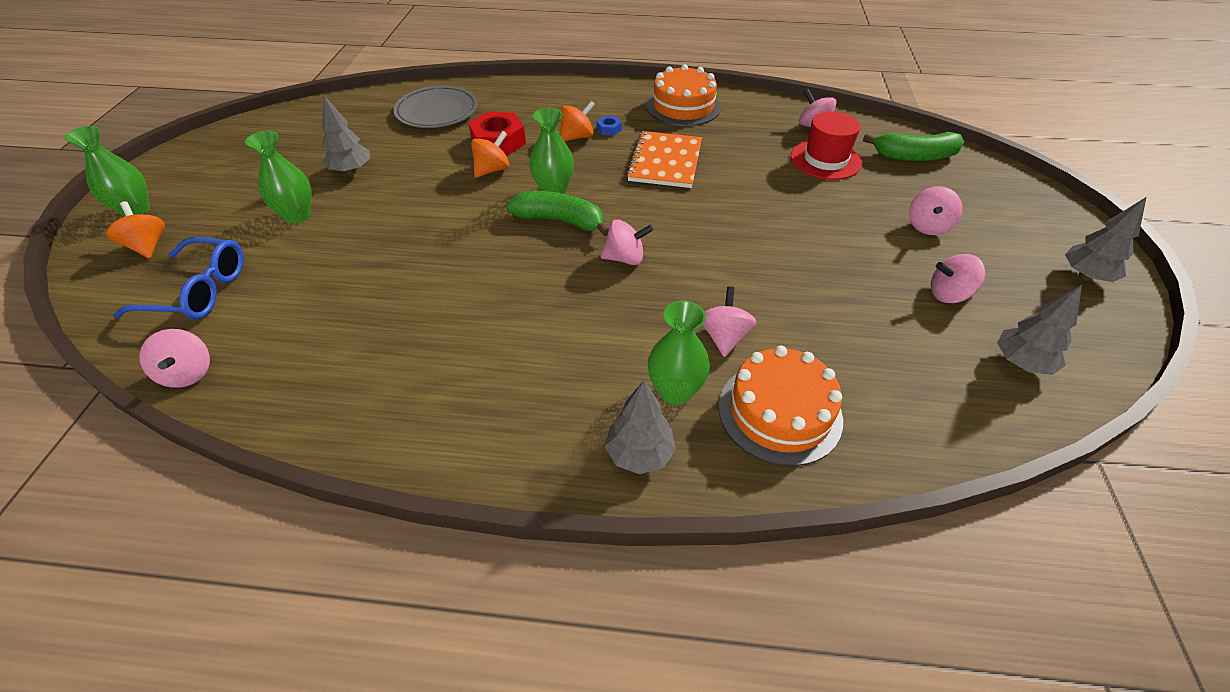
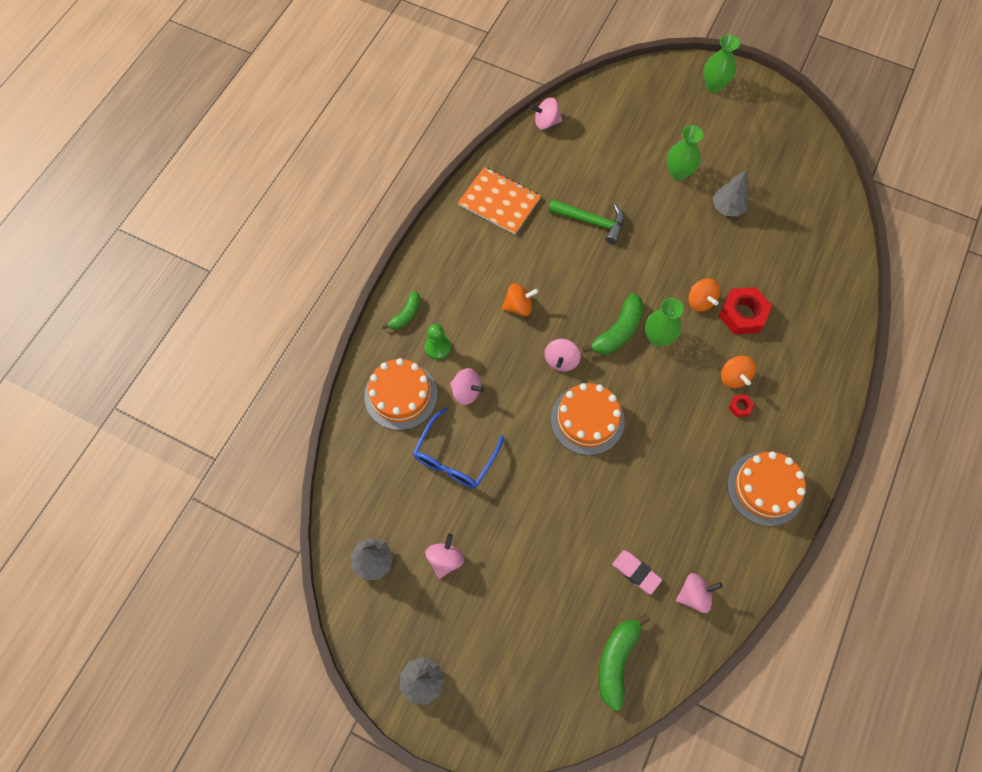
camera: 110 degrees right, 20 degrees up
(148, 246) = (670, 95): orange spinning top -> orange spinning top (518, 306)
(198, 291) = (614, 123): blue glasses -> blue glasses (455, 457)
(394, 277) = (591, 222): none -> green hammer
(437, 111) = (808, 277): grey plate -> none
(609, 129) = (740, 407): blue nut -> red nut
(639, 454) = (406, 315): grey tree -> green banana
(665, 161) = (674, 434): orange notebook -> orange notebook (499, 202)
(675, 391) = (438, 347): green vase -> green pawn
(689, 221) = (587, 419): none -> orange cake
(825, 160) = (636, 572): red hat -> pink eraser
(927, 226) = (519, 599): pink spinning top -> none

